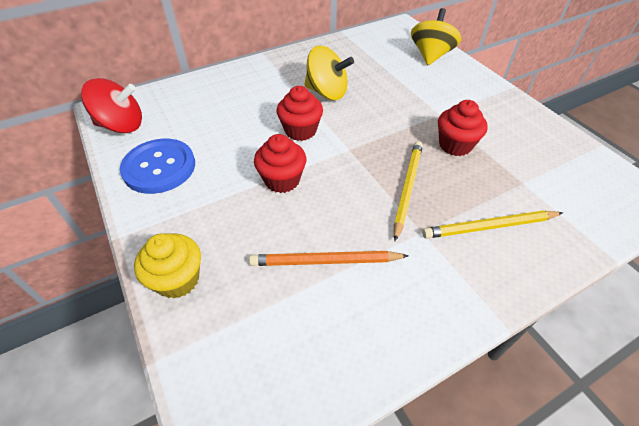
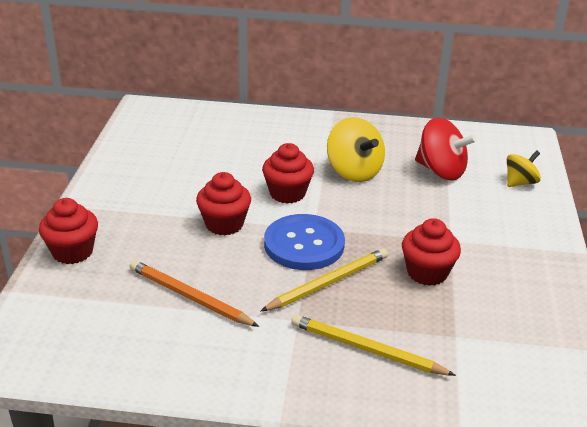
camera: 35 degrees right, 15 degrees down
(122, 125) = (143, 126): red spinning top -> red spinning top (441, 171)
(159, 167) = (139, 170): blue button -> blue button (304, 244)
(177, 279) = (72, 252): yellow cupcake -> red cupcake
(431, 56) = (520, 182): yellow spinning top -> yellow spinning top, size x0.61

